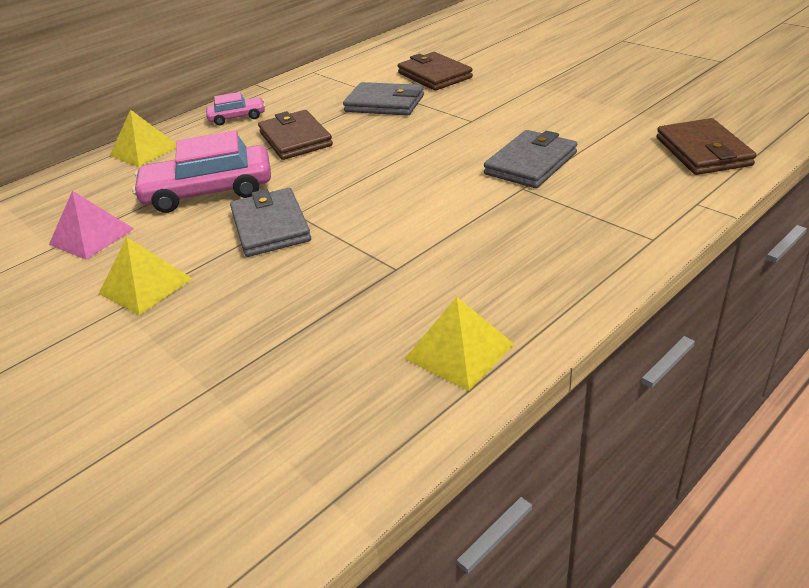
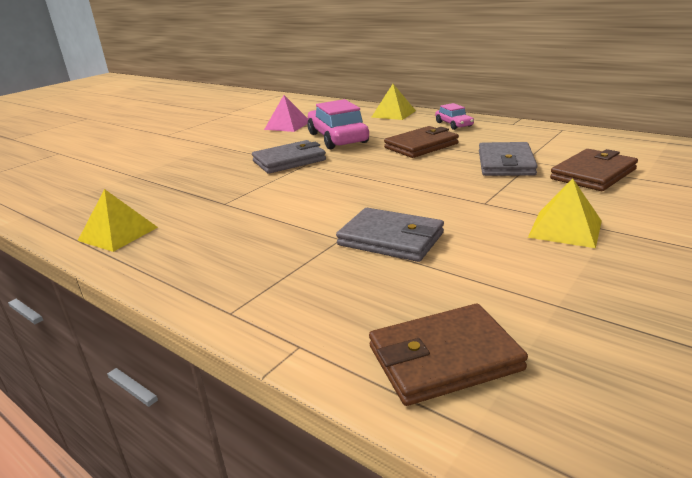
camera: 80 degrees right, 10 degrees down
(145, 286) = (232, 146): yellow pyramid -> yellow pyramid (565, 229)

